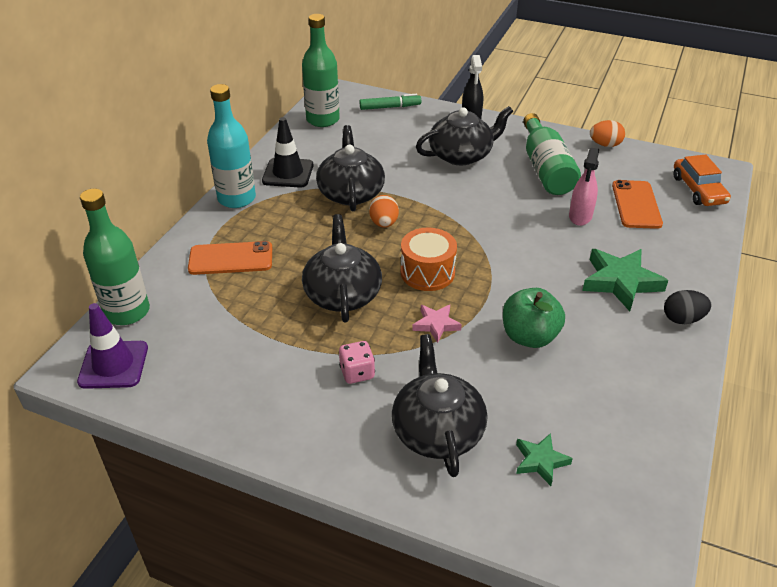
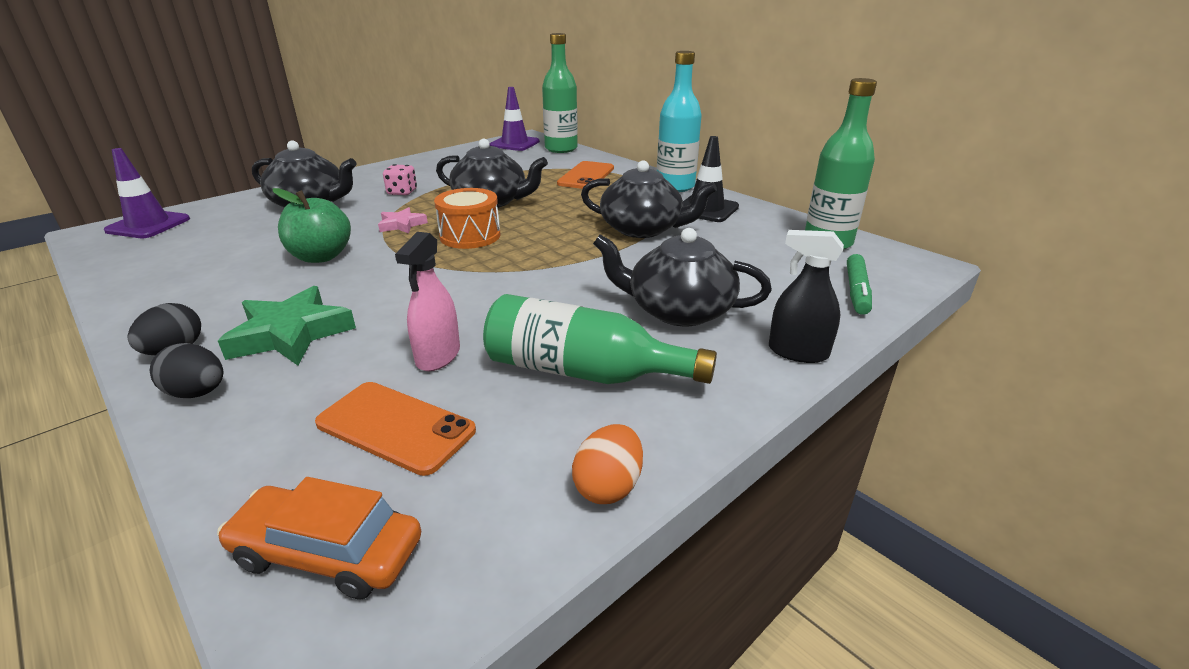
camera: 115 degrees right, 10 degrees down
(384, 223) = (570, 233): orange egg -> none
(461, 155) = (678, 310): black teapot -> black teapot turned 105 degrees clockwise
(540, 461) = (220, 226): green star -> none
(580, 216) = (438, 356): pink spray bottle -> pink spray bottle turned 120 degrees counterclockwise
(589, 534) = (148, 225): none -> purple traffic cone
(691, 280) = (197, 393): none -> black egg

